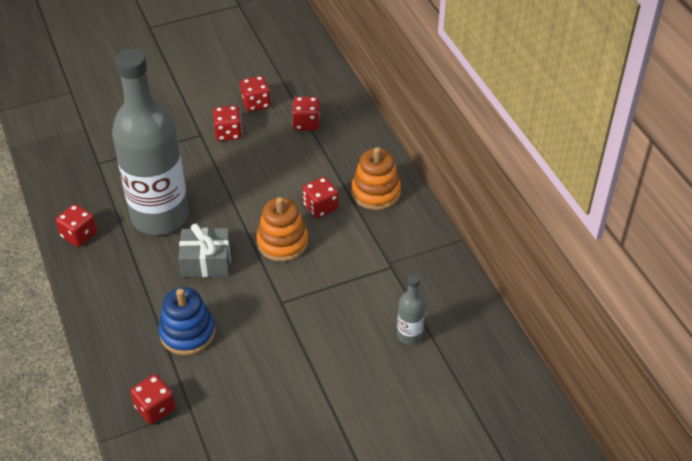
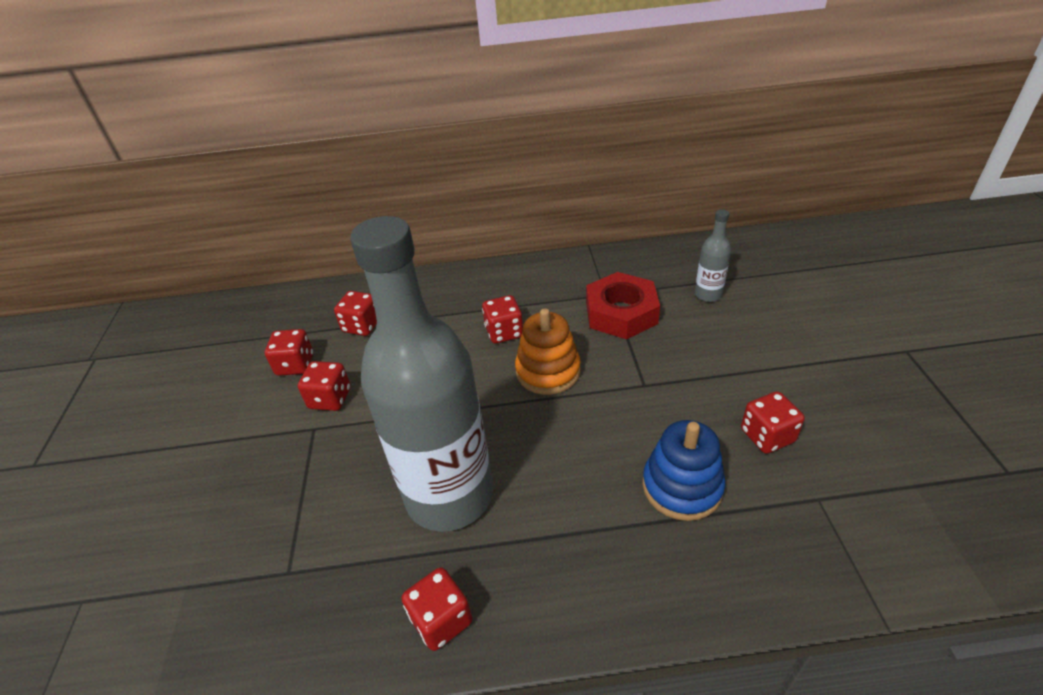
camera: 70 degrees left, 5 degrees down
(155, 408) = (818, 542): red dice -> red dice (767, 436)
(206, 262) = (556, 450): grey gift -> none
(365, 277) = (621, 313): none -> red nut
(376, 192) = (501, 289): orange stacking toy -> none

